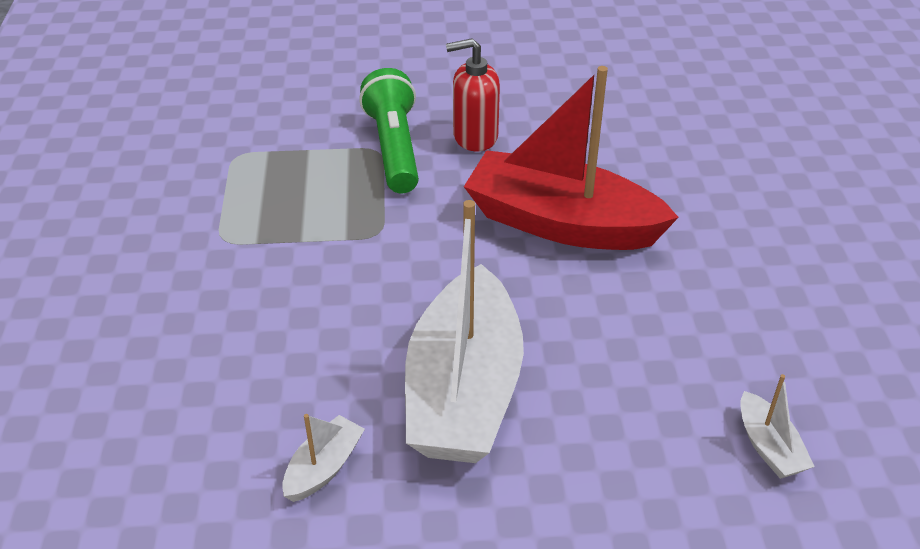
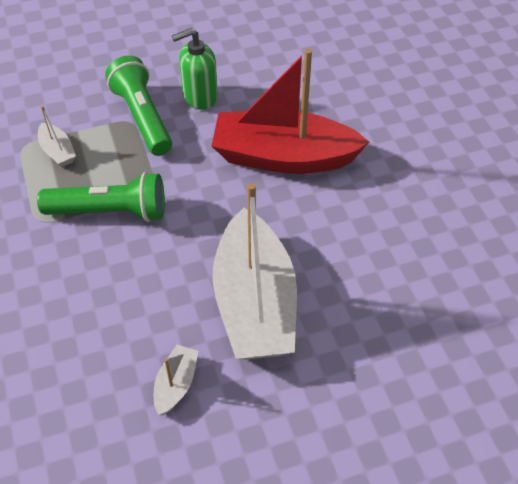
camera: 15 degrees left, 10 degrees up
(315, 246) = (110, 212): none -> green flashlight
(474, 137) = (199, 96): red soap dispenser -> green soap dispenser
(768, 447) = (466, 298): white boat -> white boat (57, 151)

